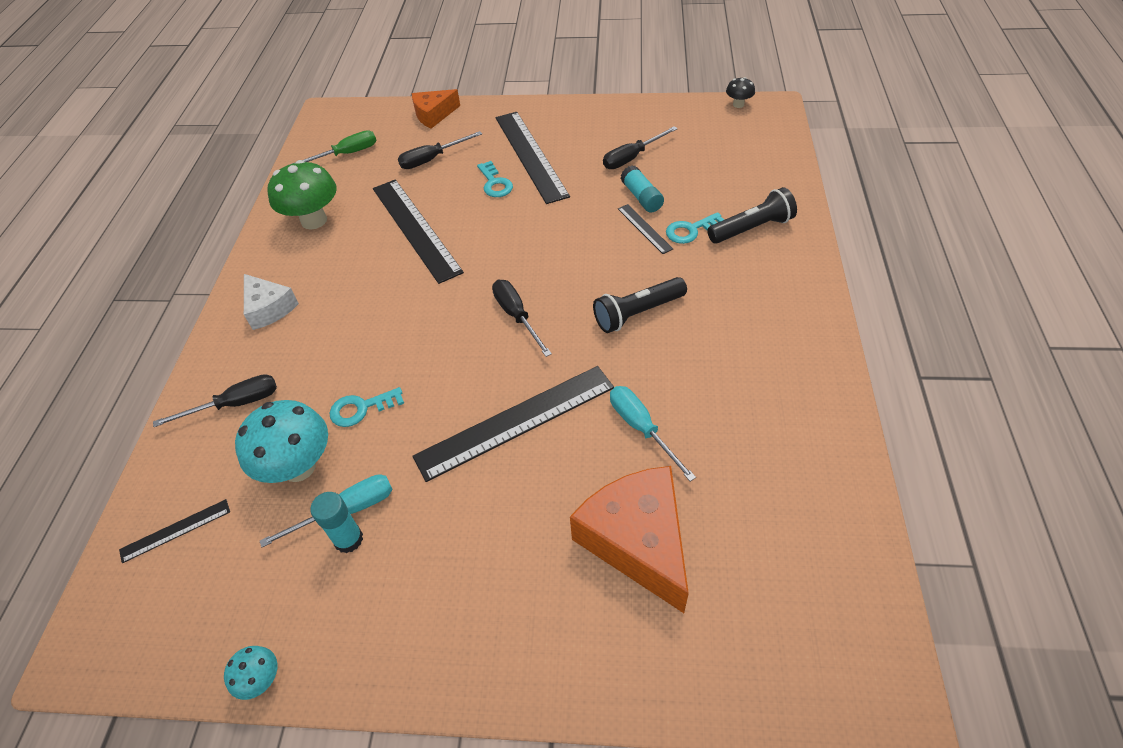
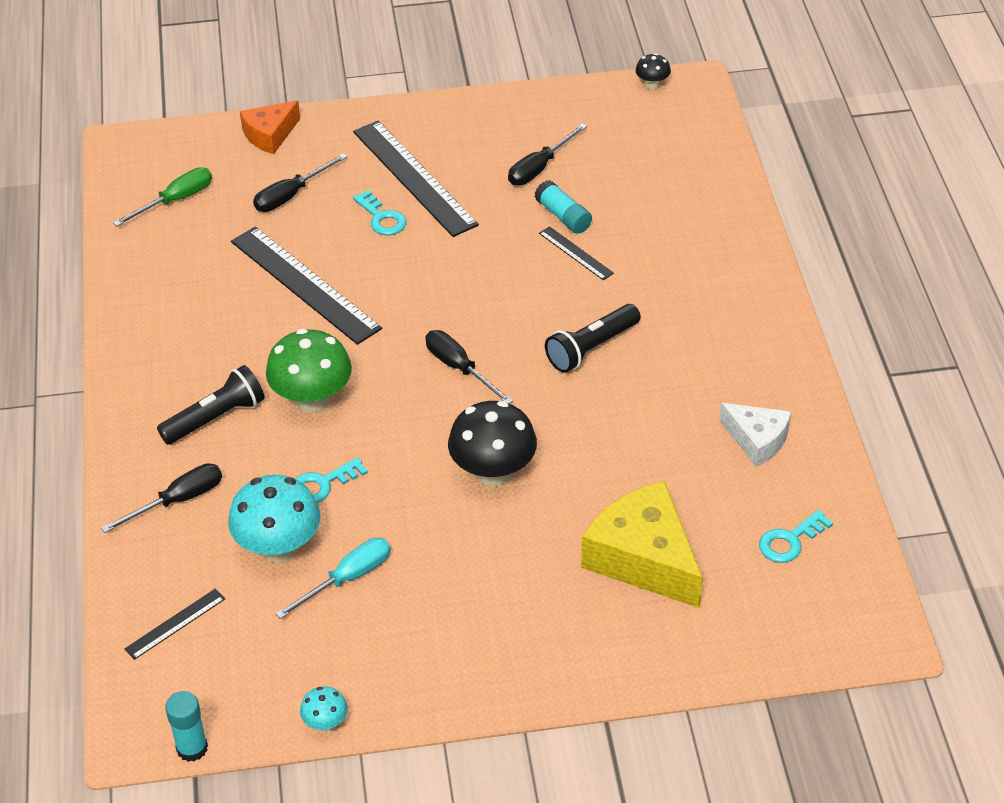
camera: 15 degrees left, 5 degrees down
(269, 308) = (167, 397): white cheese -> white cheese (757, 440)
(314, 220) = (173, 289): green mushroom -> green mushroom (312, 400)
(348, 539) = (360, 602): turquoise glue stick -> turquoise glue stick (192, 748)
(516, 421) = (493, 473): black ruler -> black mushroom
(637, 541) = (643, 558): orange cheese -> yellow cheese
(641, 428) = (624, 461): turquoise screwdriver -> none
(690, 230) = (628, 249): turquoise key -> turquoise key (790, 541)
(752, 228) = (696, 239): black flashlight -> black flashlight (216, 418)

